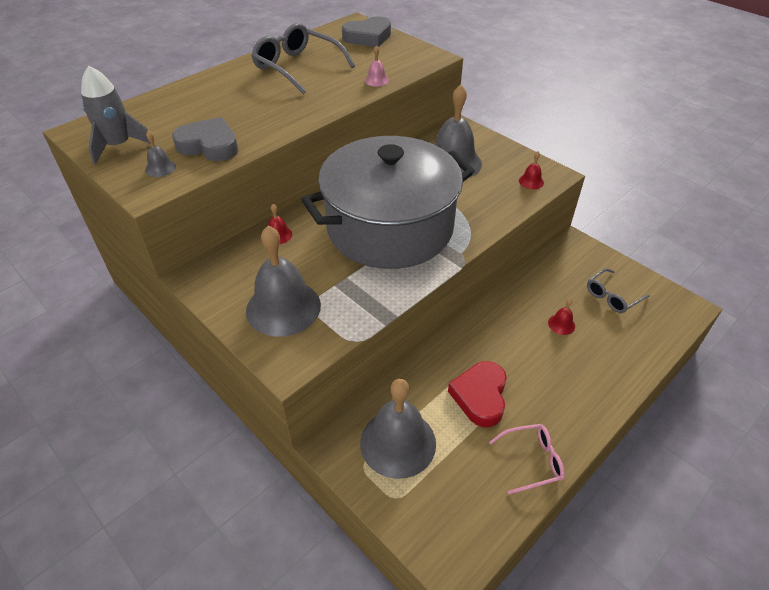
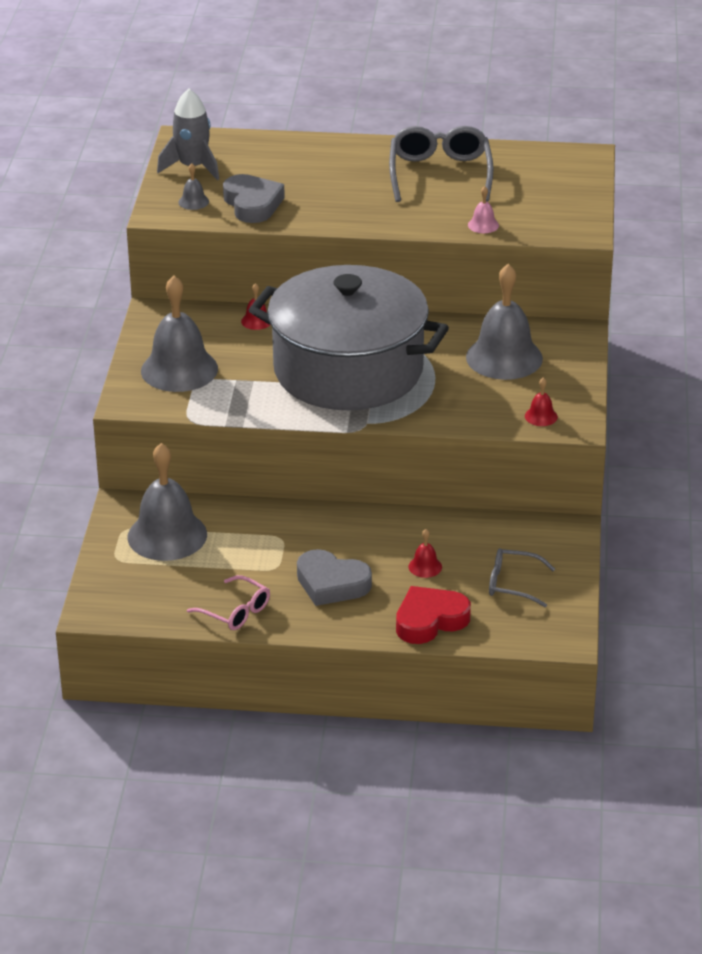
camera: 50 degrees right, 10 degrees down
(368, 37) = (564, 178): grey heart -> grey heart (331, 584)
(480, 396) = (270, 556): red heart -> red heart (430, 620)

